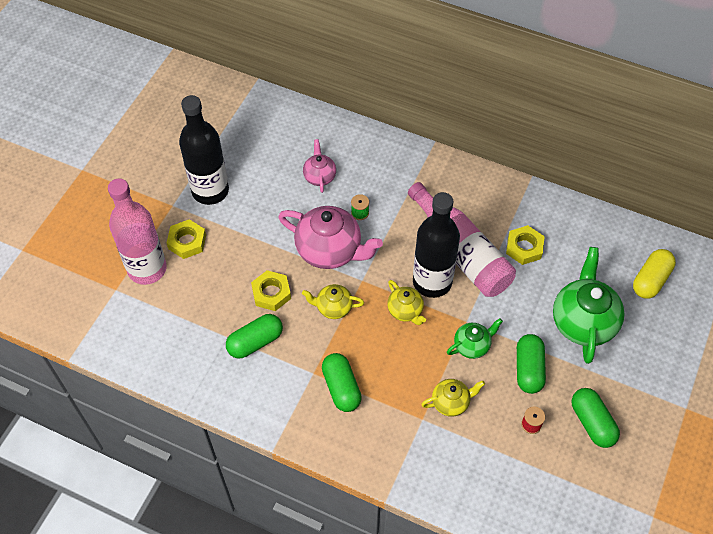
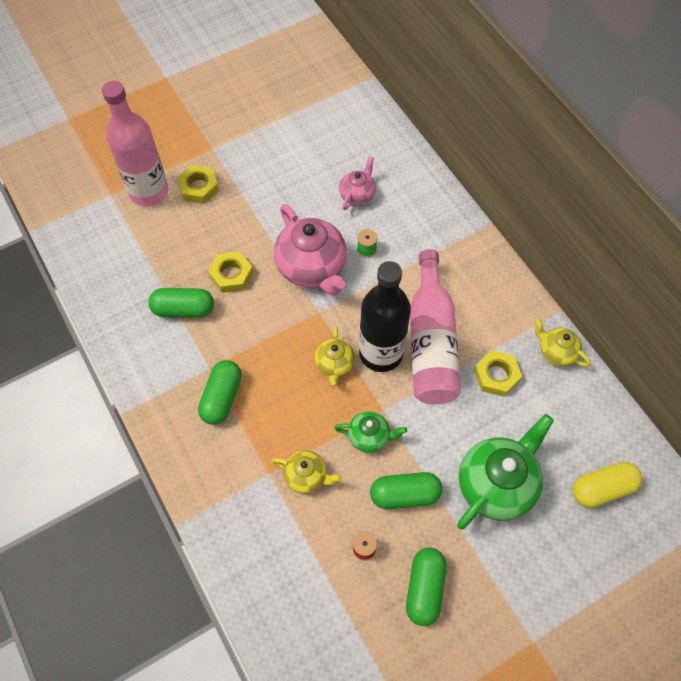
camera: 35 degrees right, 5 degrees up
(210, 191) = (253, 154): black bottle -> none
(333, 308) = (273, 321): yellow teapot -> yellow teapot (556, 352)
(528, 369) = (405, 494): green capsule -> green capsule turned 45 degrees clockwise

